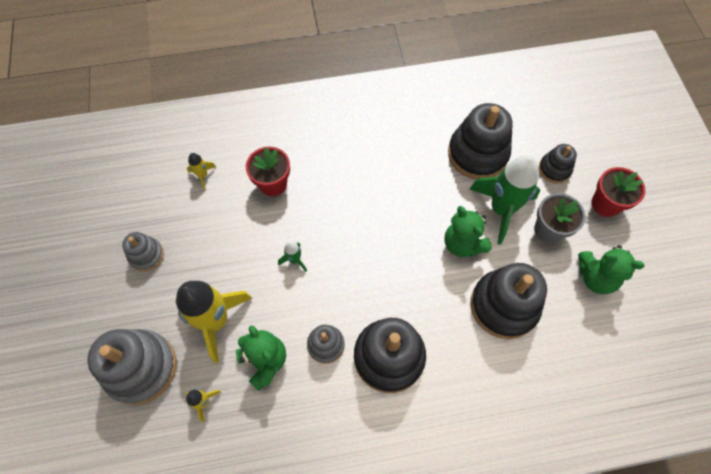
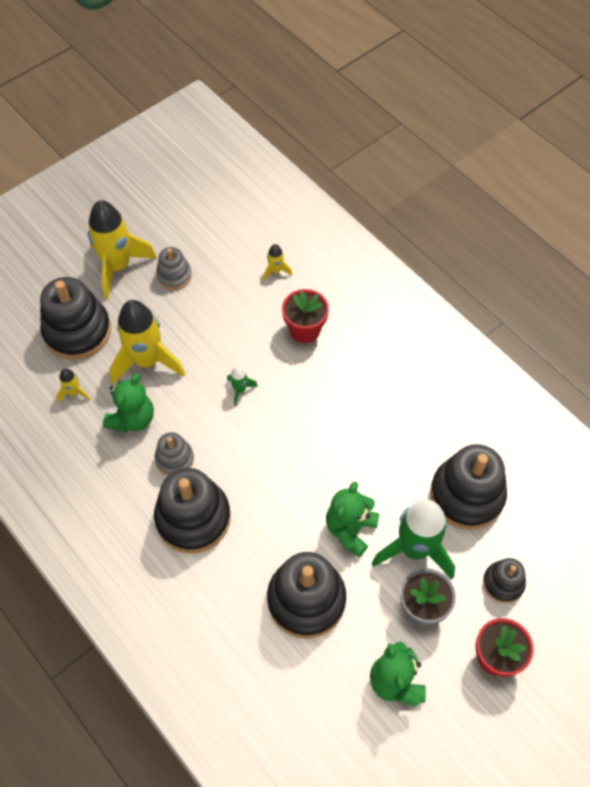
camera: 60 degrees right, 5 degrees down
(100, 298) = (118, 267): none -> yellow rocket
(141, 367) = (77, 331): grey stacking toy -> black stacking toy

